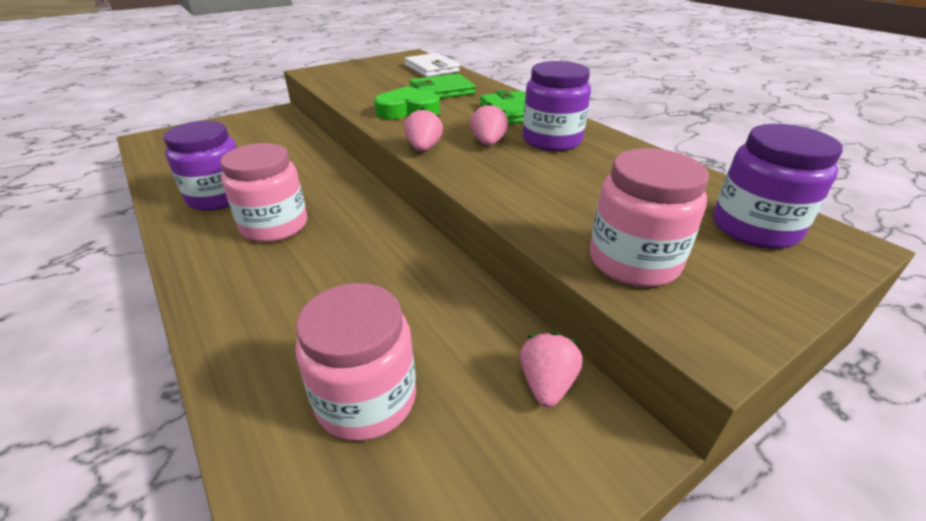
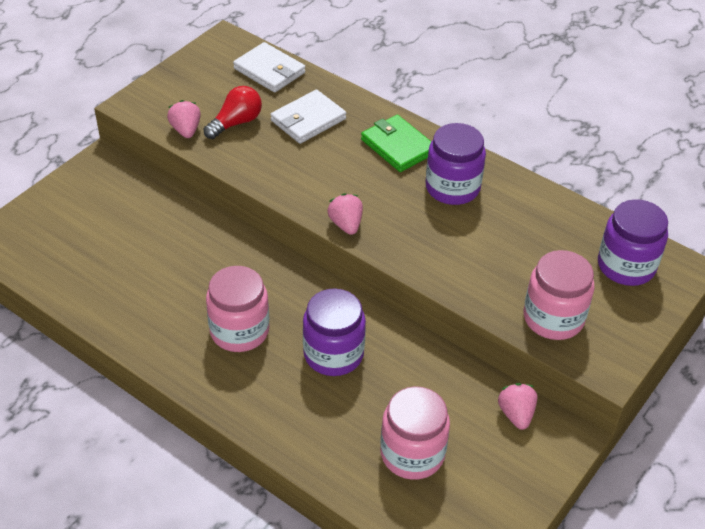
camera: 20 degrees left, 10 degrees up
(218, 197) = (157, 309): purple jar -> purple jar (333, 354)
(380, 86) = (236, 123): none -> red light bulb
(407, 110) = (295, 165): green heart -> none
(442, 91) = (308, 120): green wallet -> white wallet
(488, 143) = (399, 204): pink strawberry -> pink strawberry (186, 130)

